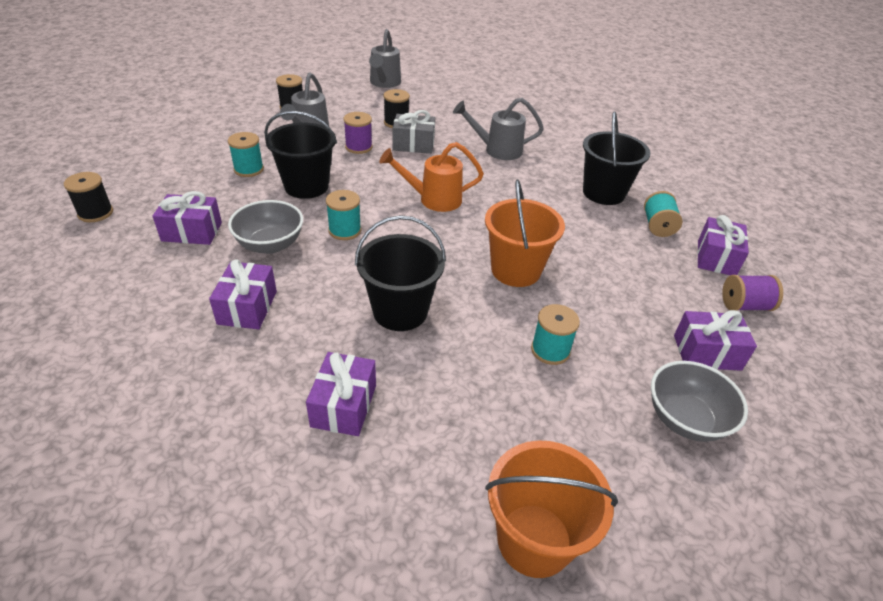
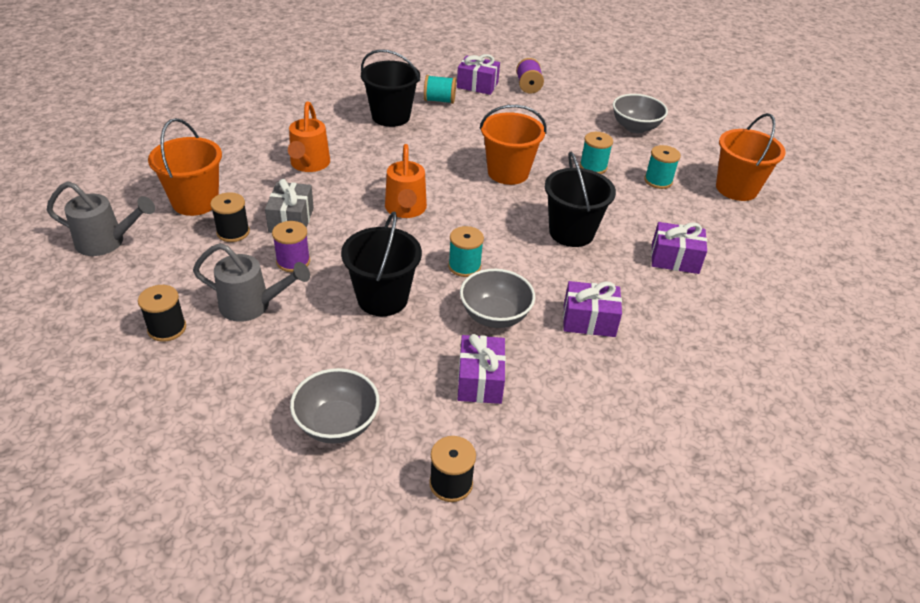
camera: 90 degrees left, 0 degrees up
(177, 168) = (337, 424): none -> grey bowl
(249, 169) = (343, 351): turquoise spool -> turquoise spool (658, 181)
(434, 107) = (195, 202): none -> orange bucket
(497, 150) = (309, 164): grey watering can -> orange watering can
(706, 352) = (577, 109): purple gift -> none

